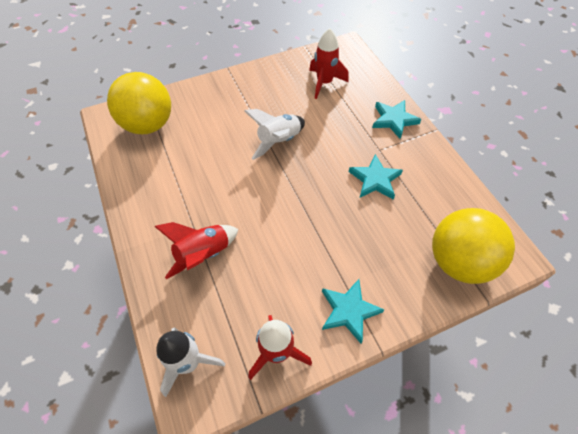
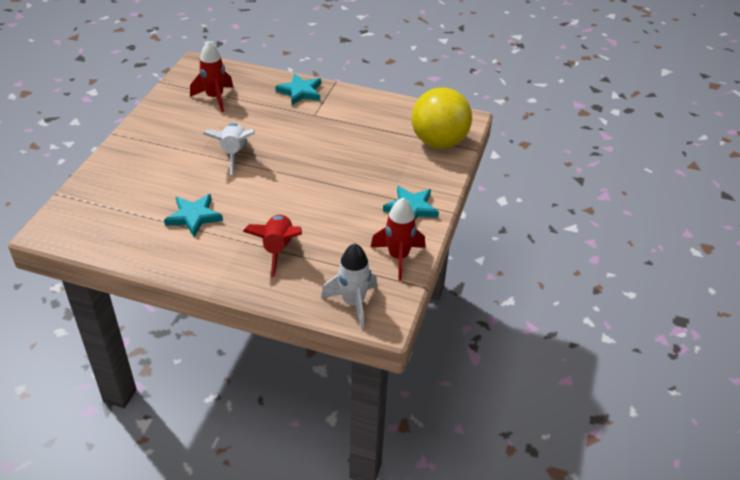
camera: 50 degrees left, 15 degrees down
(148, 125) = (102, 211): yellow ball -> none
(375, 180) = (335, 133): turquoise star -> turquoise star (194, 217)

